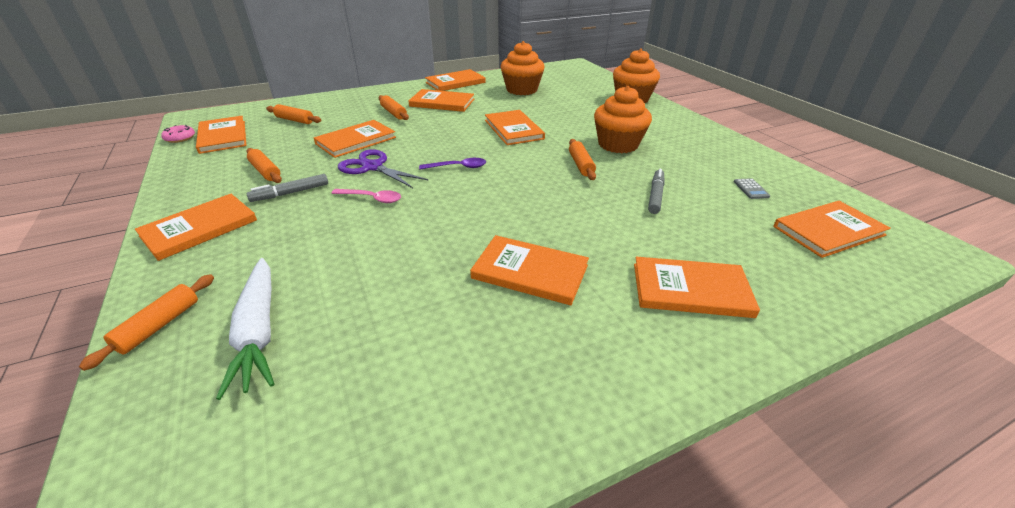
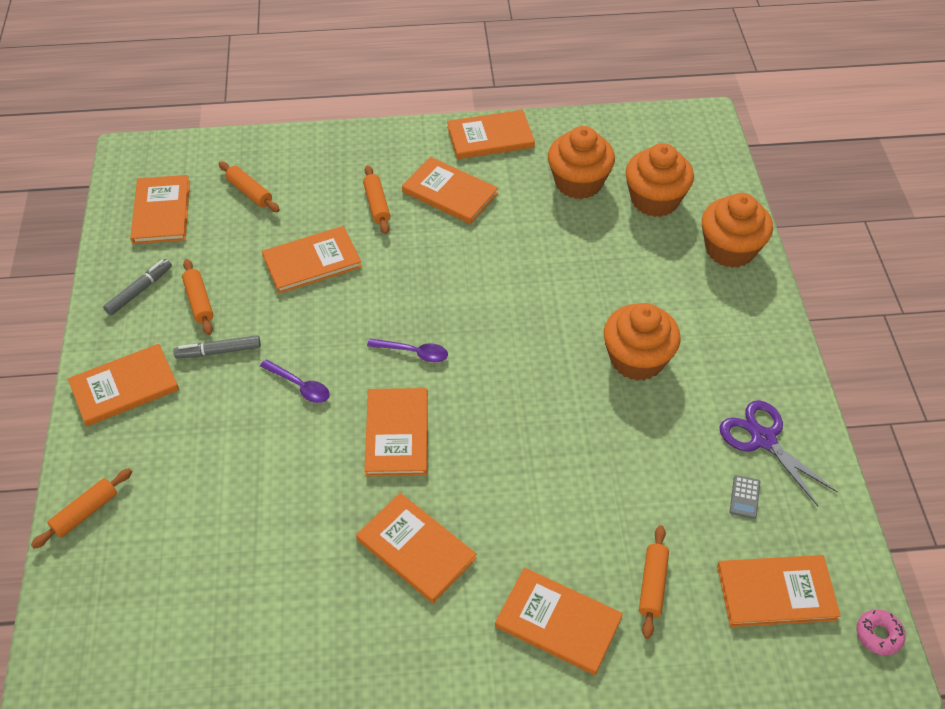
camera: 20 degrees right, 15 degrees up
(180, 138) = (114, 202): pink donut -> pink donut (878, 635)
(259, 331) = (161, 545): white carrot -> none
(372, 167) = (316, 325): purple scissors -> purple scissors (763, 439)
(372, 198) = (300, 386): pink spoon -> purple spoon
(513, 129) = (517, 287): orange book -> orange book (397, 434)
(572, 89) = (654, 200): none -> orange cupcake
(581, 165) = (563, 389): orange rolling pin -> orange rolling pin (652, 585)
(655, 195) = (618, 474): grey marker -> grey marker (139, 290)

